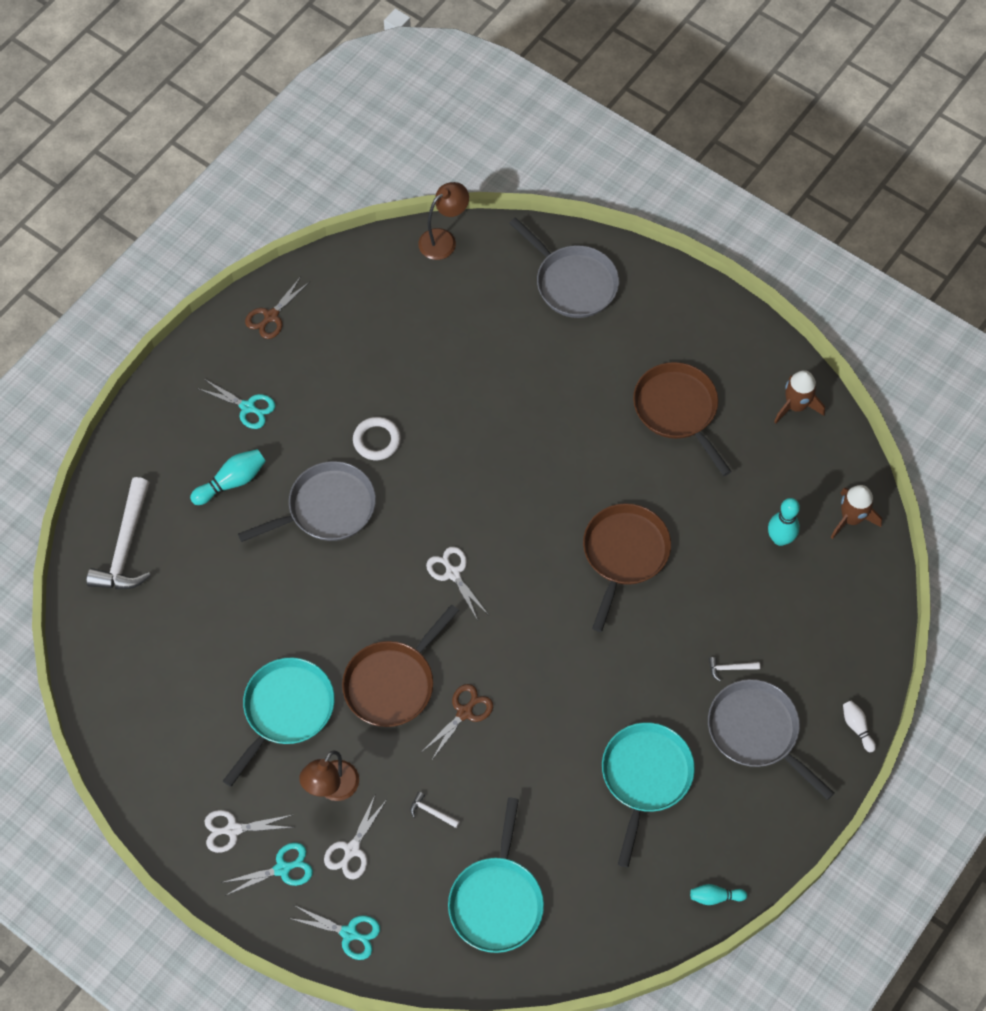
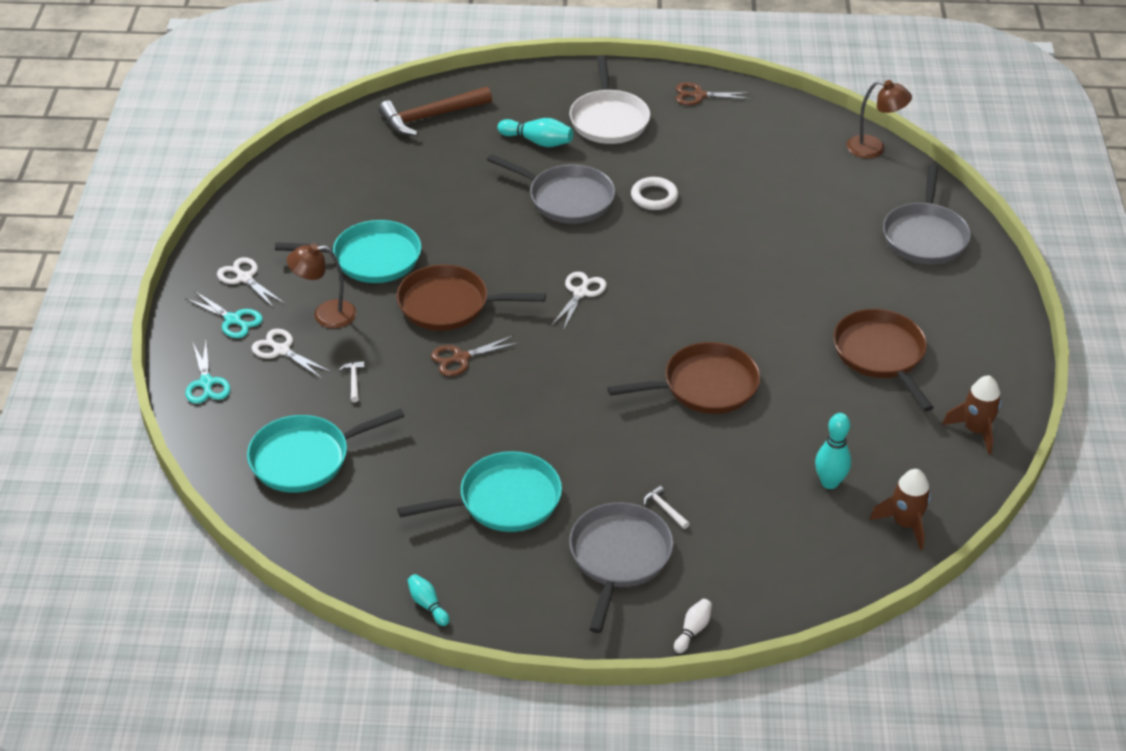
camera: 55 degrees right, 20 degrees down
(125, 547) = (430, 117): white hammer -> brown hammer
(247, 407) = (609, 120): turquoise scissors -> white pan
(352, 849) = (282, 350): white scissors -> white scissors turned 45 degrees clockwise
(464, 712) = (461, 358): brown scissors -> brown scissors turned 150 degrees clockwise
(677, 410) = (880, 354): brown pan -> brown pan turned 45 degrees counterclockwise

